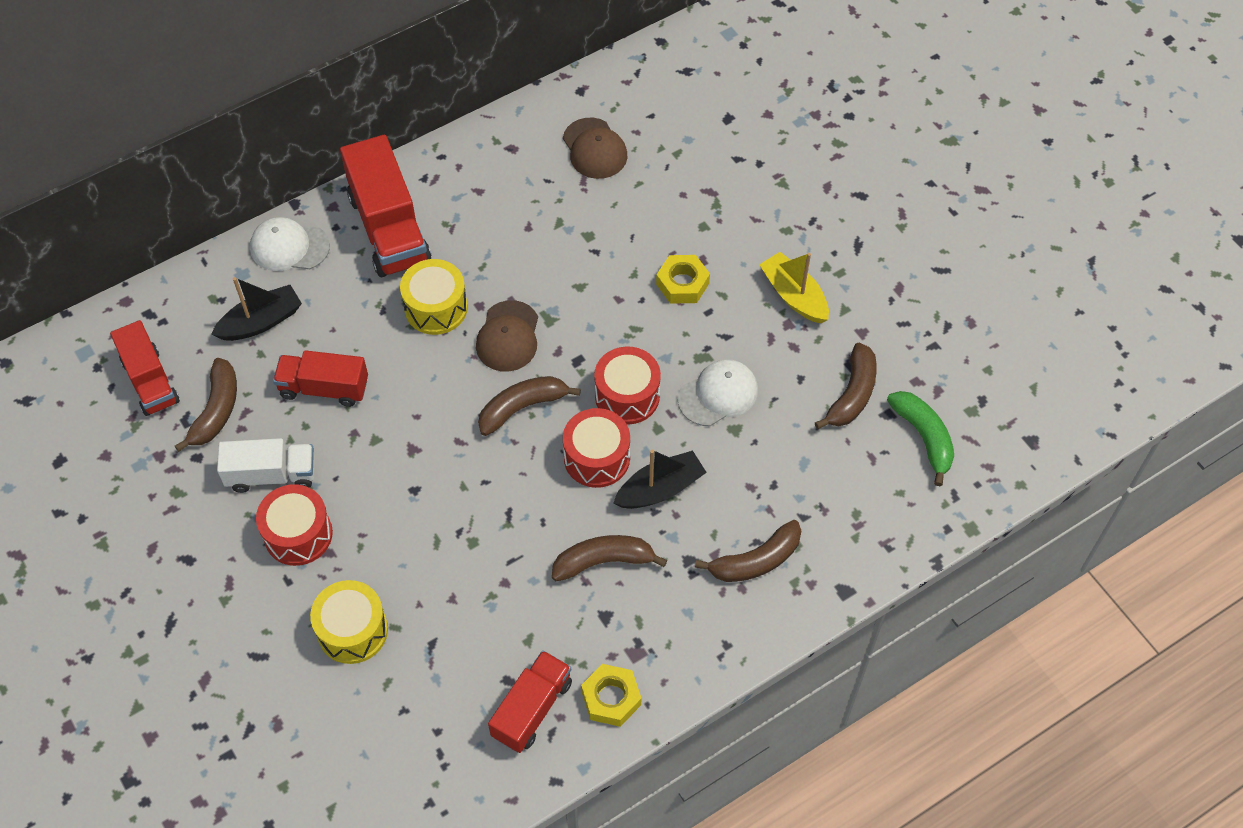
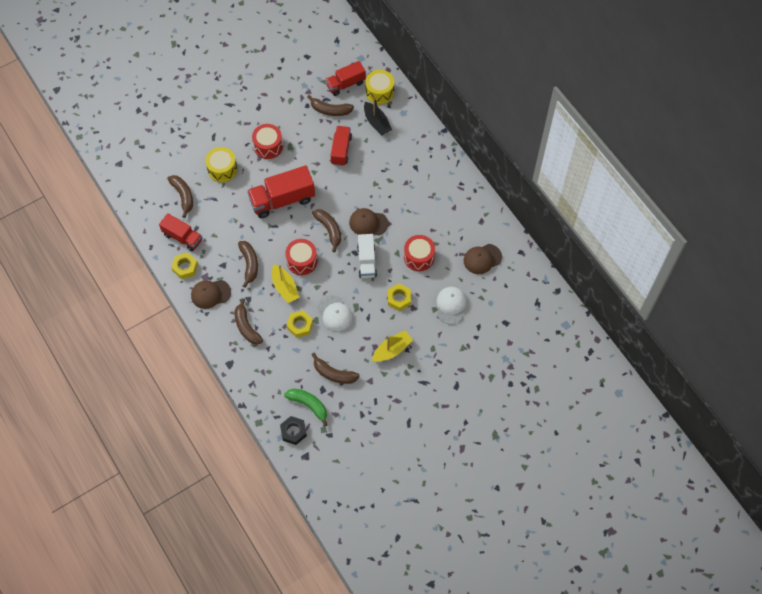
camera: 90 degrees right, 5 degrees up
(272, 474) = (297, 134): white truck -> white truck (367, 261)
(289, 247) = (418, 130): white cap -> white cap (451, 305)
(389, 228) = (430, 170): red truck -> red truck (282, 200)
(420, 715) = (183, 196): none -> brown banana
(436, 308) = (384, 192): yellow drum -> yellow drum (379, 92)
(627, 396) = (335, 274): red drum -> red drum (419, 257)
(660, 489) = (285, 287): black boat -> yellow boat
(678, 638) = (210, 294): none -> brown cap
(748, 458) = (300, 325): none -> yellow nut
(923, 437) = (309, 405): green banana -> green banana turned 120 degrees counterclockwise
(983, 463) = (293, 431): none -> black nut

